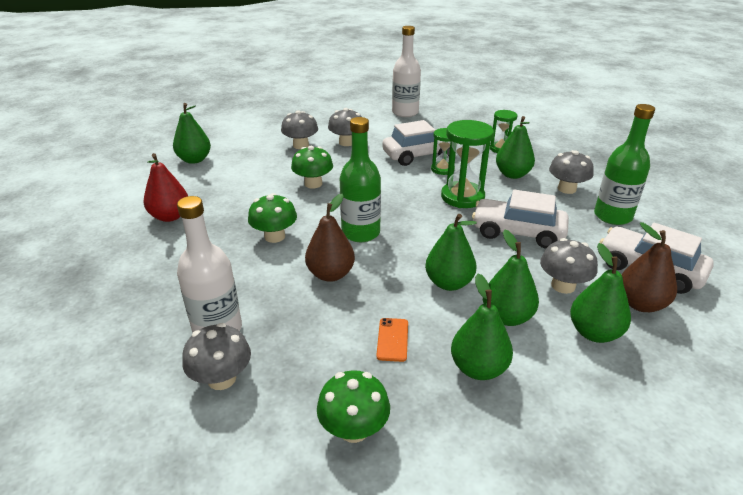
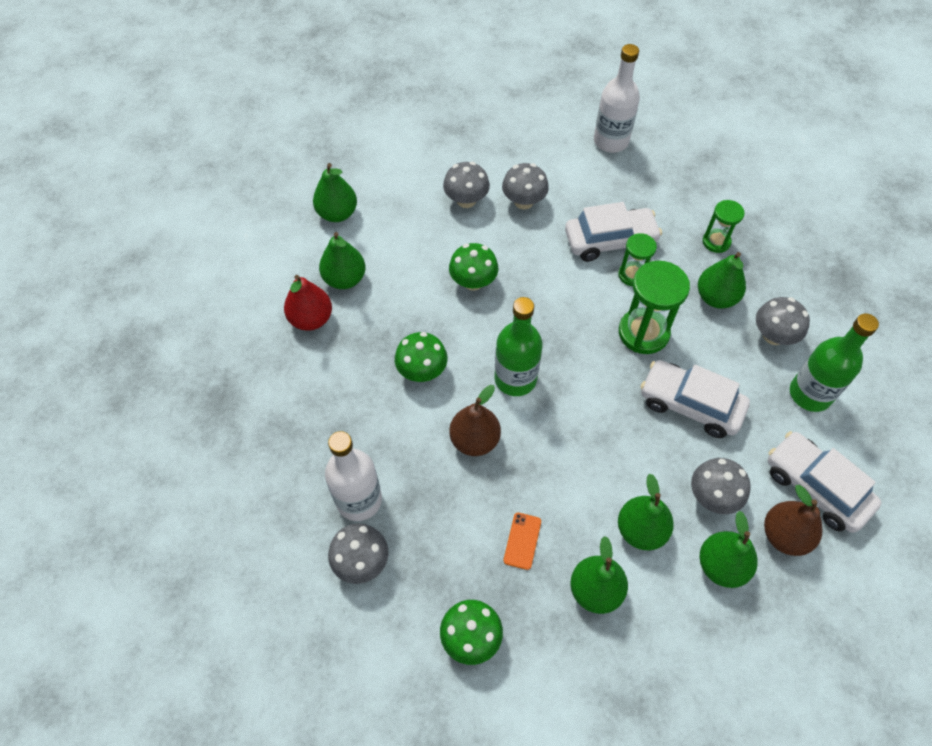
camera: 10 degrees right, 25 degrees up
(448, 283) = (594, 473): green pear -> green pear (344, 279)

